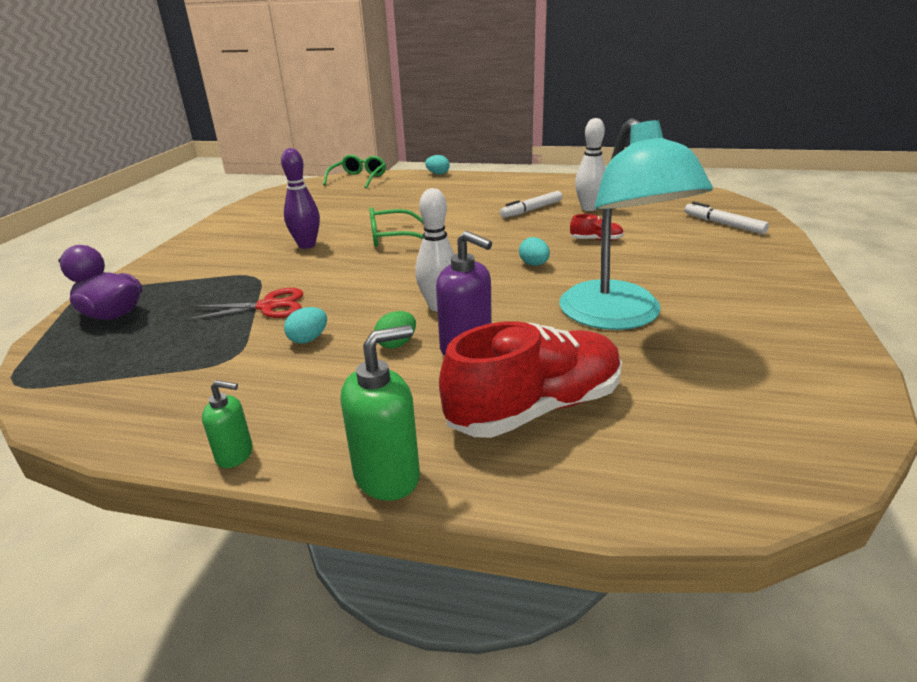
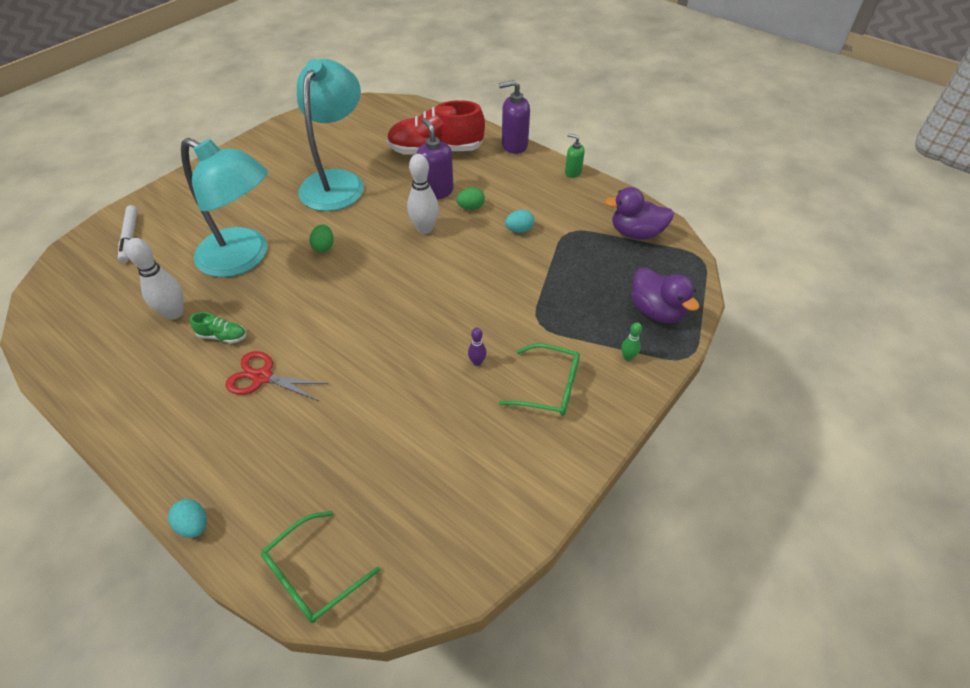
camera: 155 degrees left, 20 degrees up
(116, 385) = (636, 233): none -> purple duck
(156, 278) = (628, 357): none -> green bowling pin
(268, 306) = (536, 274): red scissors -> red scissors (262, 377)
(307, 245) = (477, 362): purple bowling pin -> purple bowling pin, size x0.50
(387, 475) = (514, 145): green soap dispenser -> purple soap dispenser
(392, 237) = (392, 340): green glasses -> green glasses (549, 387)
(531, 210) = (222, 336): white marker -> green shoe
(534, 264) = (324, 247): turquoise egg -> green egg
(596, 240) = (244, 258): red shoe -> turquoise lamp

